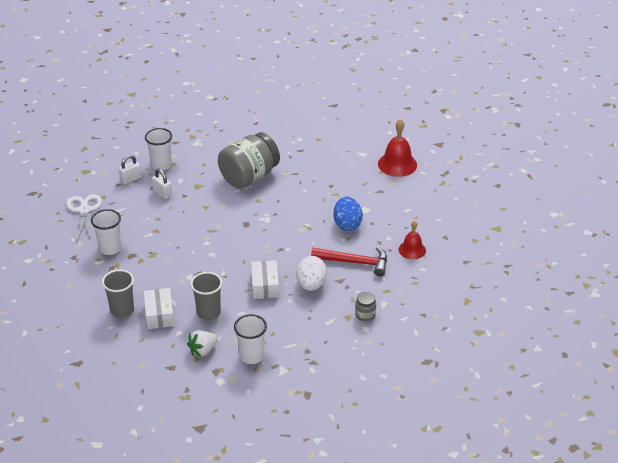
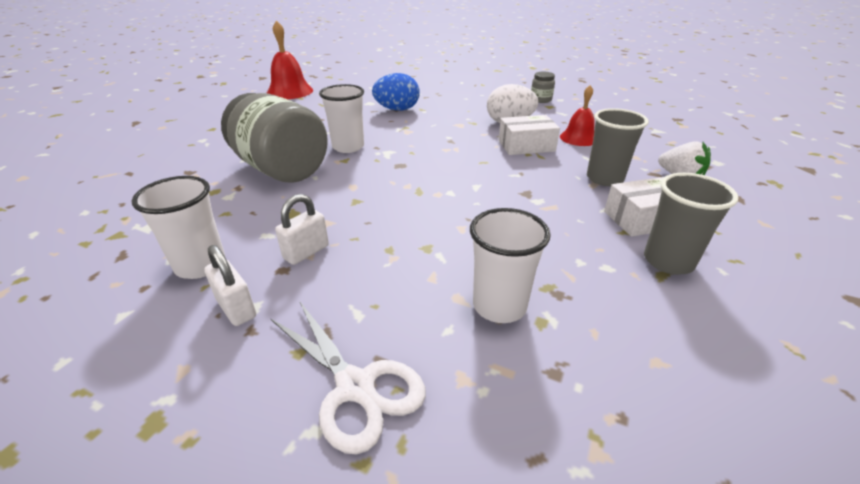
camera: 95 degrees left, 5 degrees down
(84, 210) = (355, 386): white scissors -> white scissors turned 120 degrees counterclockwise
(251, 356) = (655, 147): white cup -> white cup (348, 147)
(354, 262) = (462, 105): red hammer -> none
(412, 250) = (435, 85): red bell -> red bell (578, 138)

